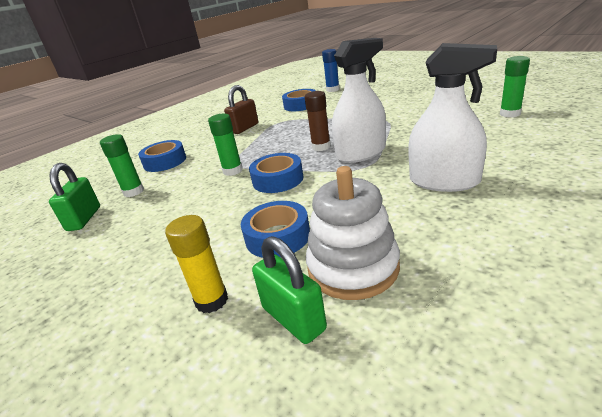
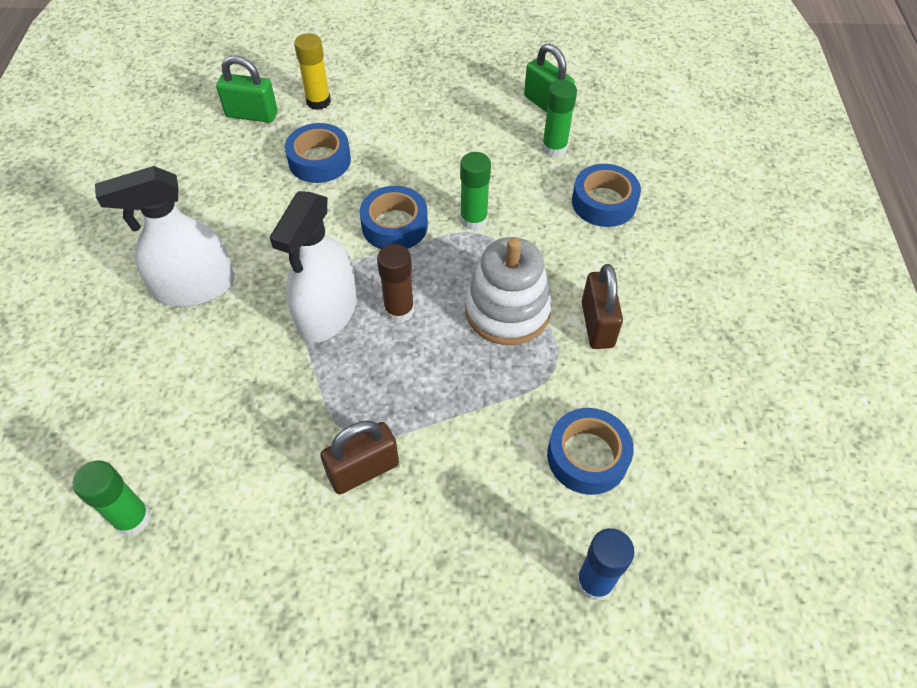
camera: 135 degrees right, 25 degrees up
(353, 267) = (235, 159): white stacking toy -> white stacking toy (507, 310)
(388, 112) = (363, 470): none -> brown padlock

